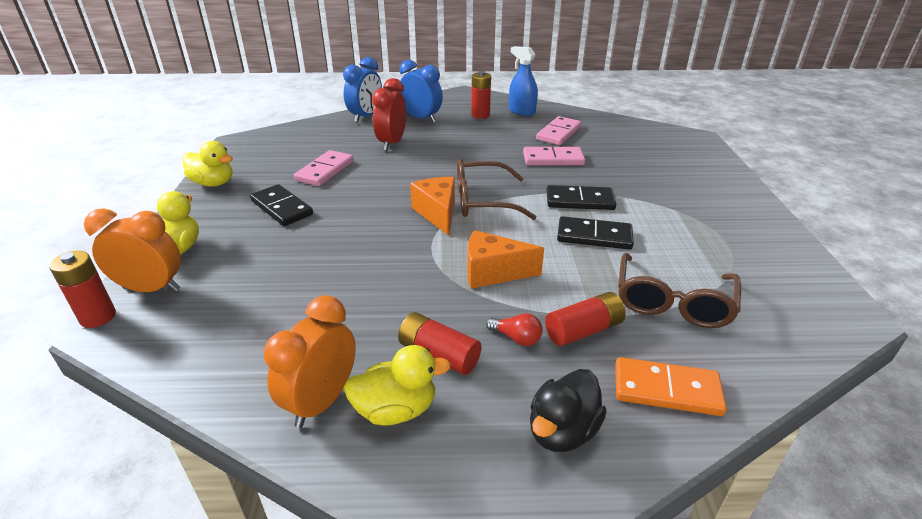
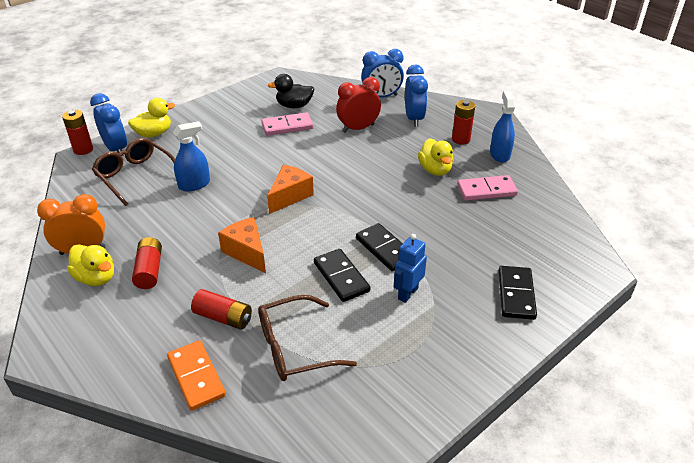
camera: 50 degrees right, 5 degrees up
(151, 289) = (116, 149): orange clock -> blue clock
(213, 183) = (225, 101): yellow duck -> yellow duck (435, 170)
(281, 208) = (227, 138): black domino -> black domino (516, 294)
(326, 260) = (194, 184): none -> blue spray bottle
(482, 201) = (328, 206): brown glasses -> brown glasses (135, 176)
(516, 338) = (190, 293): red light bulb -> none
(553, 159) = (435, 208): pink domino -> none
(562, 431) = (126, 346): black duck -> black duck (294, 106)
(650, 215) = (407, 293): none -> blue robot

